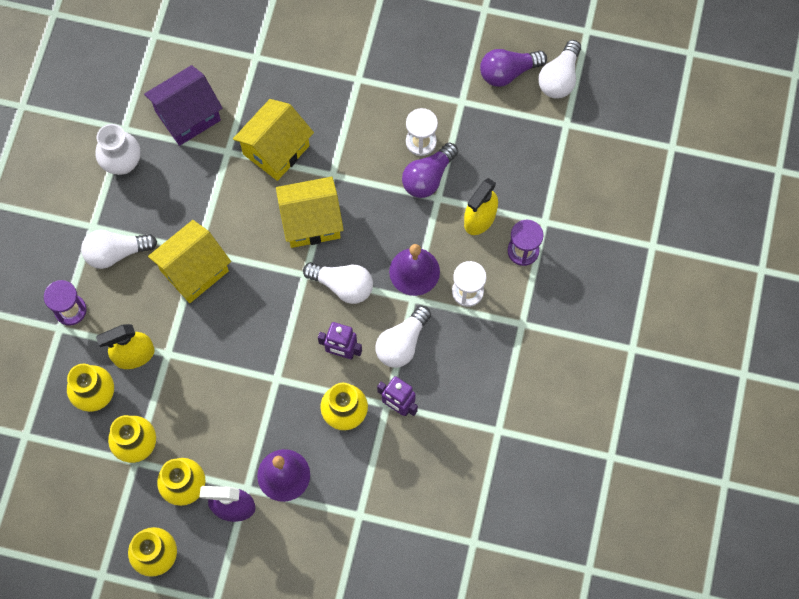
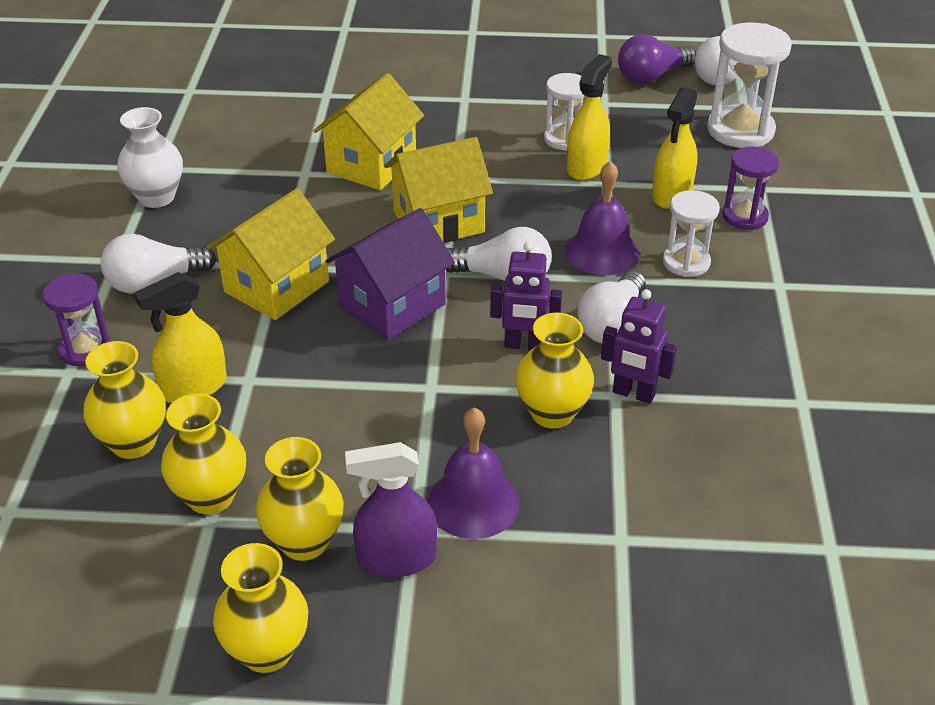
camera: 10 degrees left, 30 degrees down
(188, 116) = (244, 149): purple house -> purple house (392, 305)
(428, 177) = (586, 167): purple light bulb -> yellow spray bottle
(553, 152) = (740, 130): none -> white hourglass

